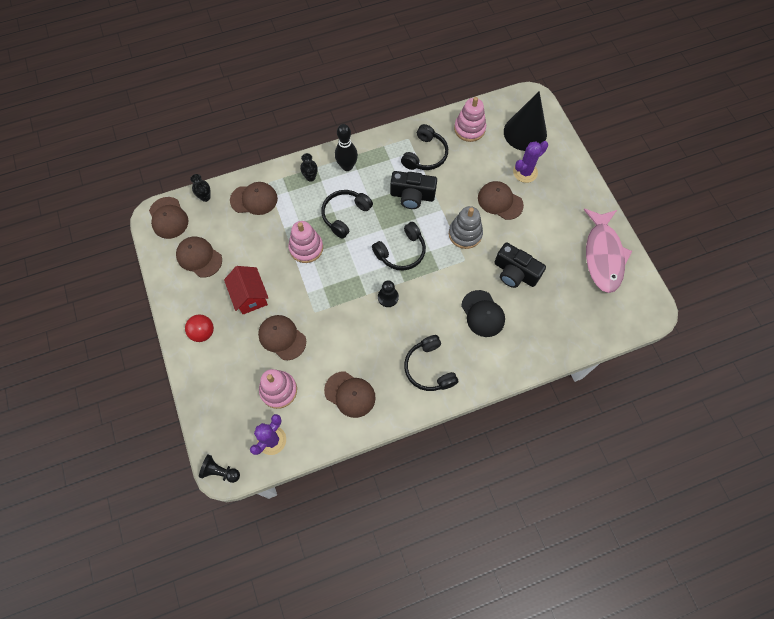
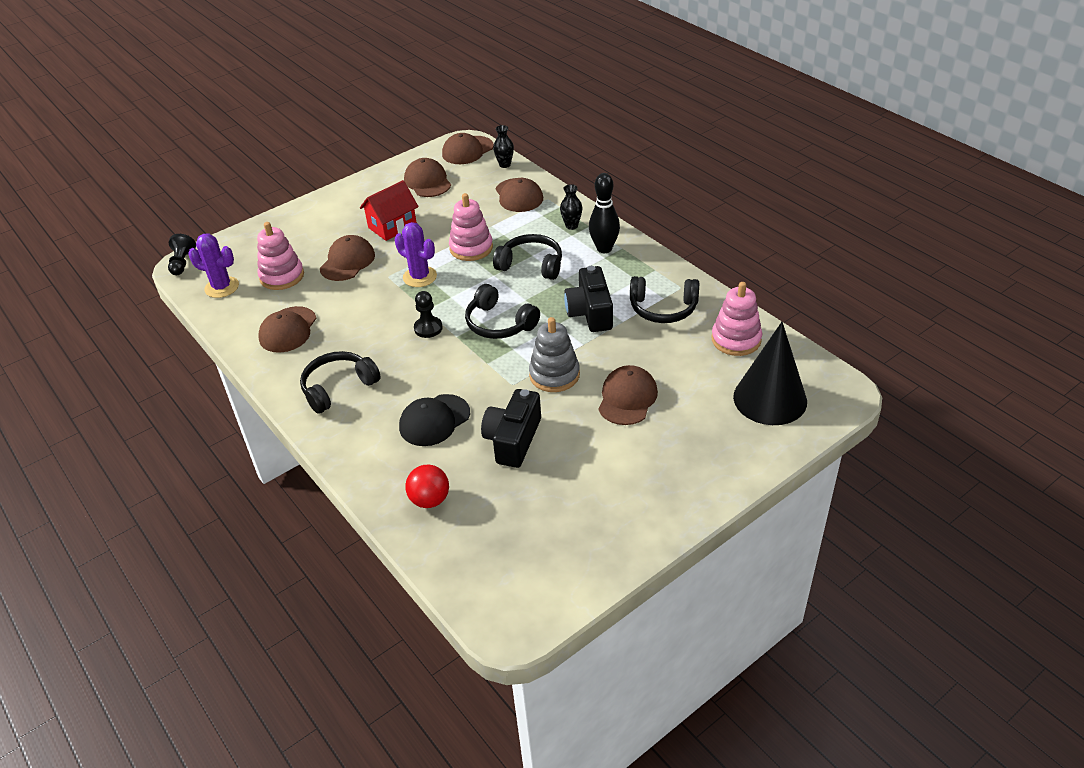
camera: 75 degrees right, 25 degrees down
(199, 257) = (427, 181): brown cap -> brown cap turned 45 degrees counterclockwise
(203, 332) = (338, 209): red ball -> red ball (430, 500)
(525, 172) = (695, 414): purple cactus -> purple cactus (420, 277)
(603, 255) = (589, 538): pink fish -> none

